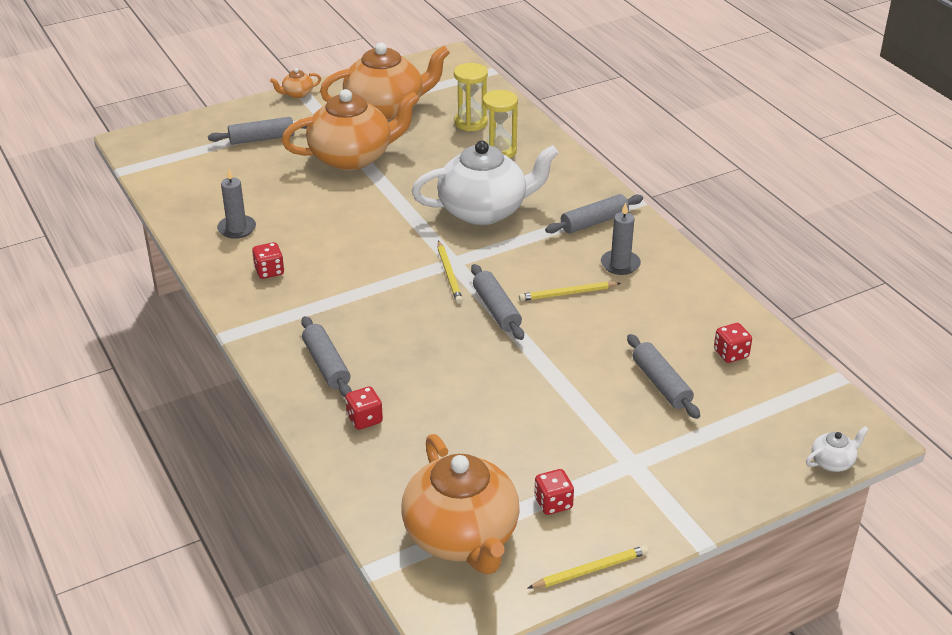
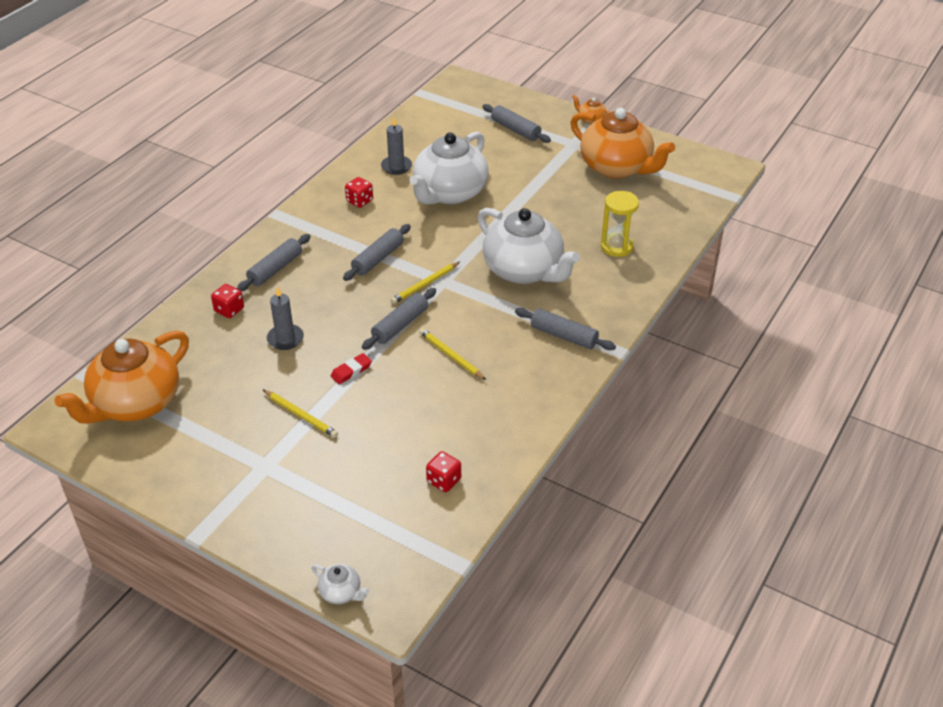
camera: 60 degrees right, 5 degrees up
(320, 211) = (449, 193): none -> white teapot
(353, 157) = (533, 179): orange teapot -> none
(471, 122) = (642, 216): yellow hourglass -> none
(538, 362) = (351, 371): none -> red eraser
(553, 503) = (194, 437): red dice -> none
(590, 570) = (134, 482): yellow pencil -> yellow pencil (301, 415)
(620, 264) = (516, 372): grey candle -> grey candle (285, 339)
(661, 384) = (373, 450): grey rolling pin -> grey rolling pin (378, 259)

